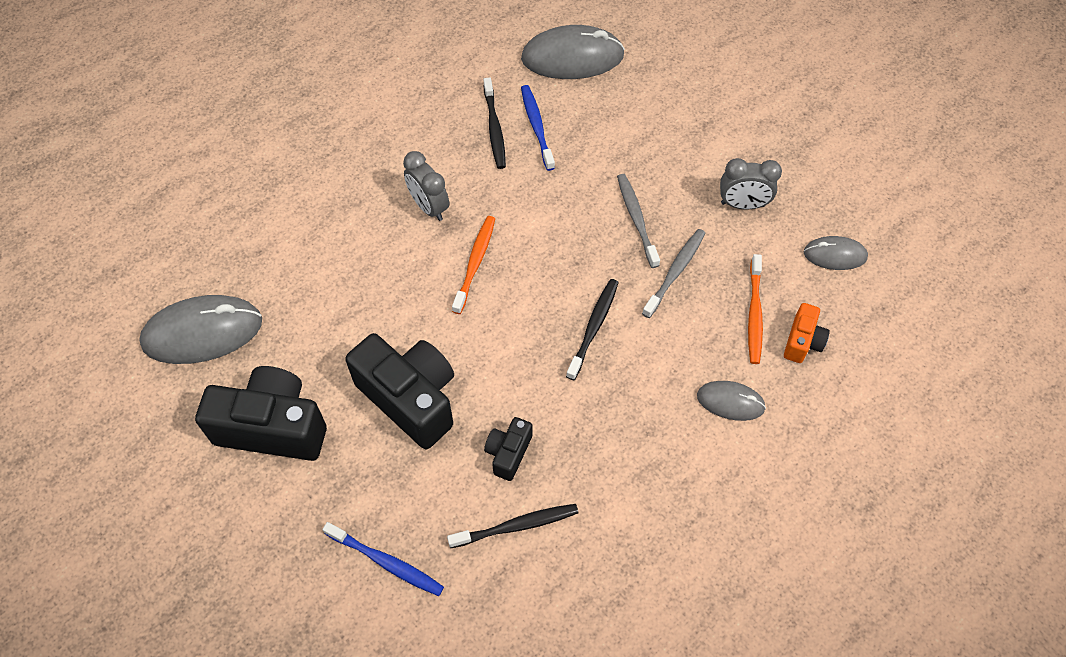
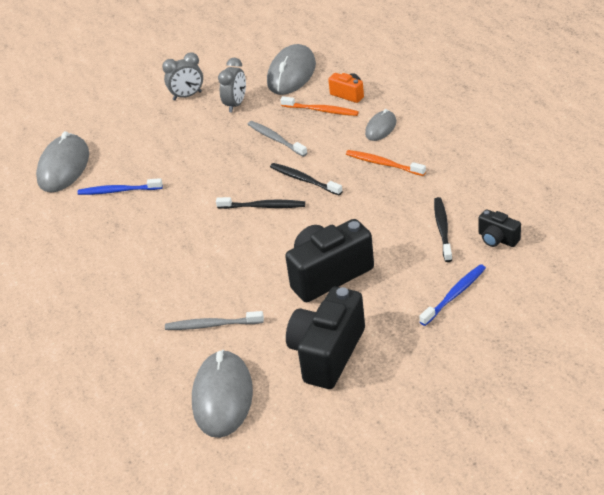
camera: 70 degrees left, 20 degrees down
(429, 207) = (163, 254): grey clock -> grey clock (187, 96)
(475, 263) = (226, 232): orange toothbrush -> orange toothbrush (383, 164)
(494, 128) = (107, 213): black toothbrush -> black toothbrush (263, 206)
(508, 453) = (387, 228): black camera -> black camera (497, 239)
(636, 219) = (225, 151): grey toothbrush -> grey toothbrush (212, 325)
(835, 255) = (291, 73): grey mouse -> grey mouse, size x1.82

